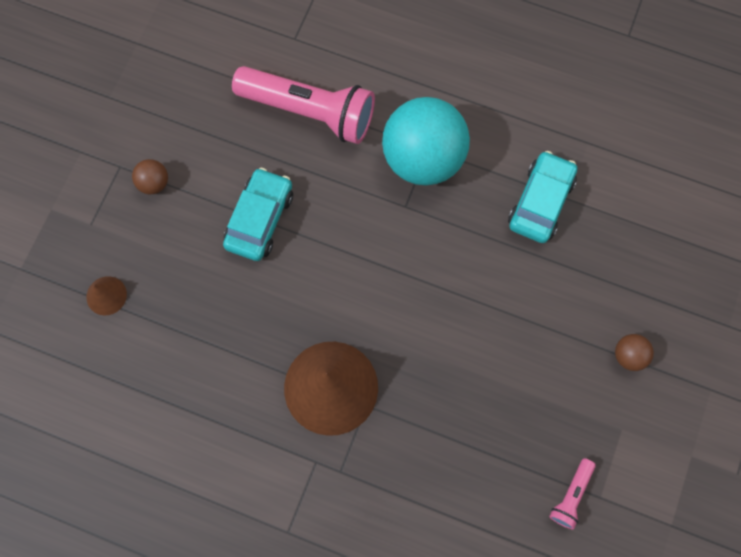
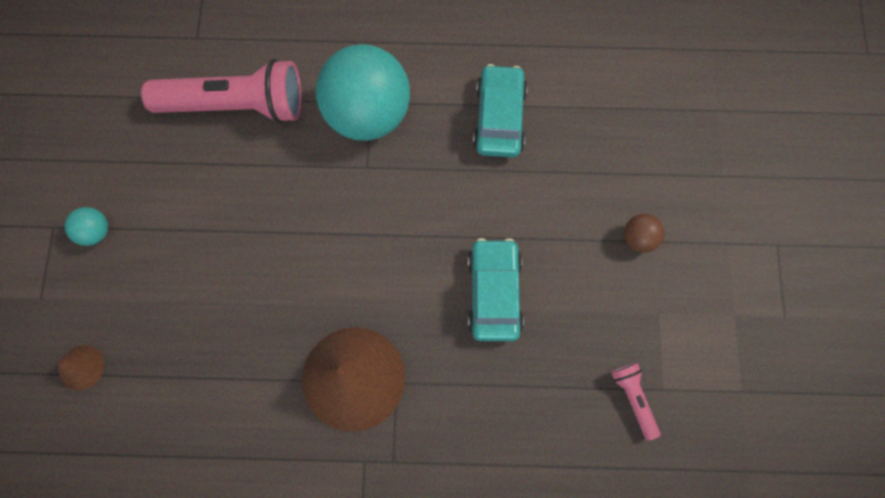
camera: 20 degrees left, 0 degrees up
(154, 183) = (96, 232): brown ball -> turquoise ball
(260, 219) = (220, 231): turquoise car -> turquoise car (494, 293)
(571, 495) = (633, 398): pink flashlight -> pink flashlight turned 150 degrees clockwise

